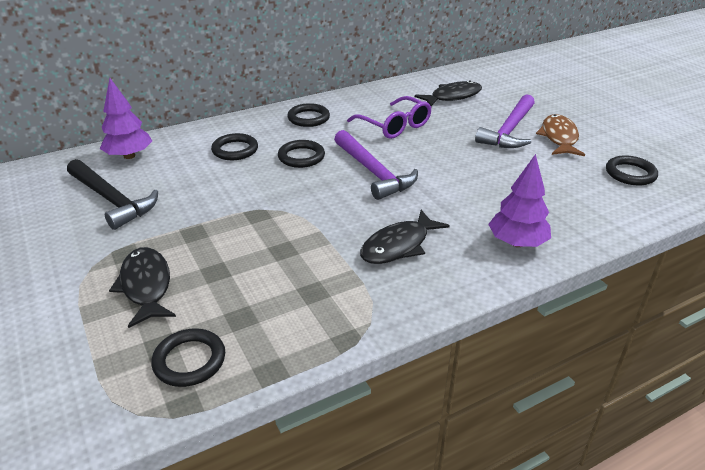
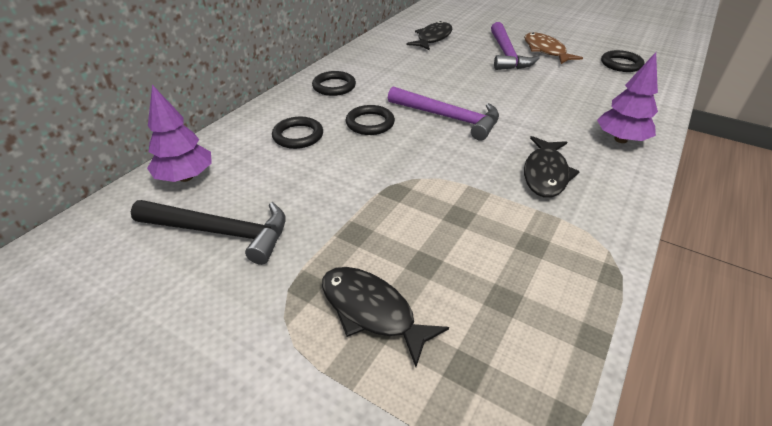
camera: 30 degrees left, 5 degrees up
(189, 360) = (511, 369): black ring -> none
(394, 126) = (417, 73): purple glasses -> none

